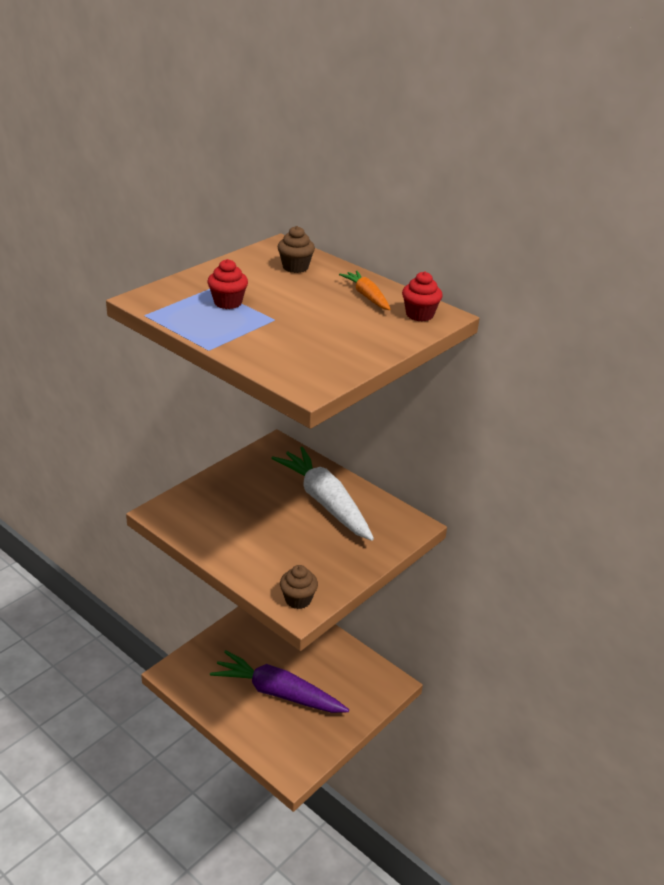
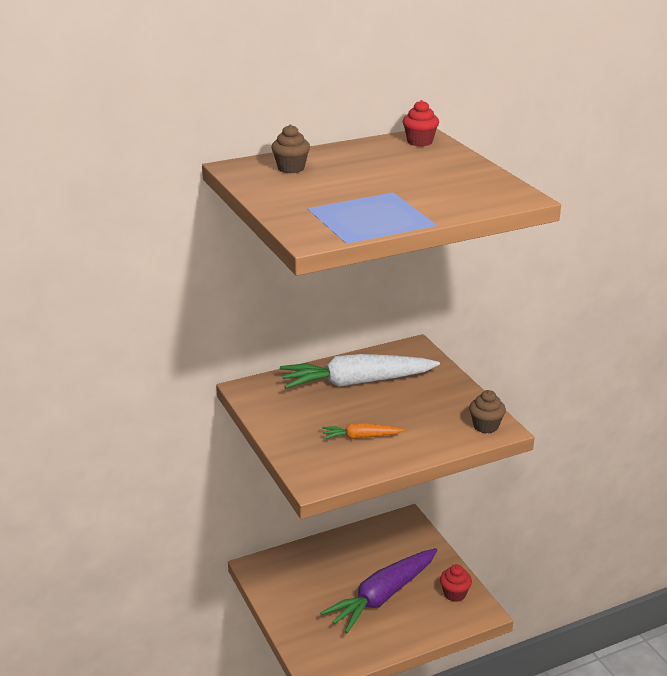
camera: 65 degrees left, 5 degrees down
(228, 302) = (347, 204): red cupcake -> red cupcake (454, 594)
(366, 296) = (372, 153): orange carrot -> orange carrot (360, 437)

